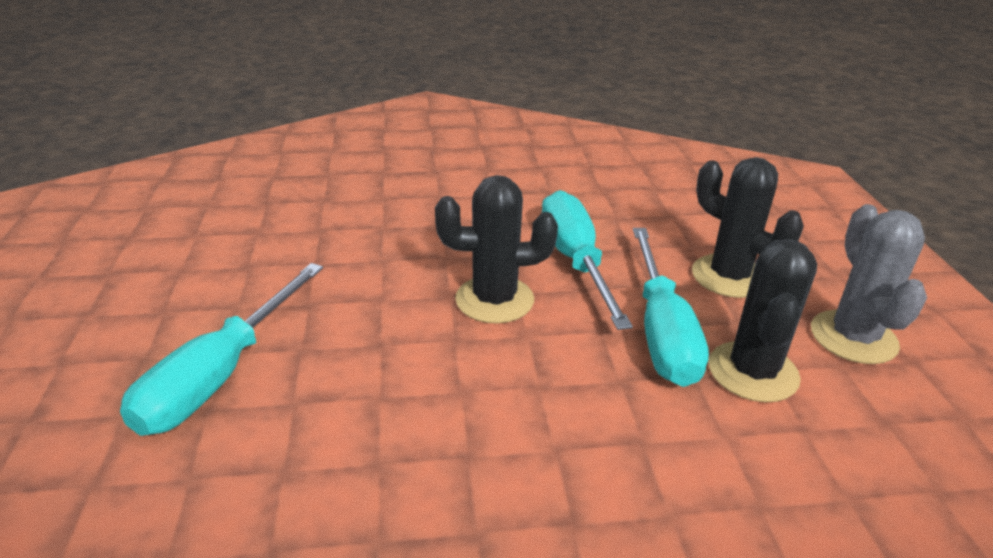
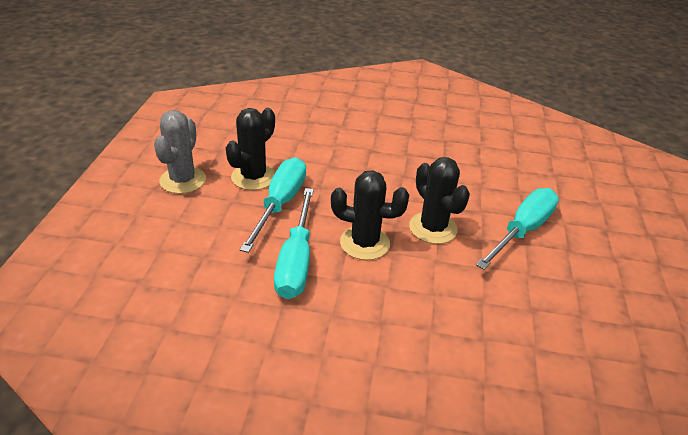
camera: 165 degrees left, 5 degrees up
(729, 276) = (206, 227): black cactus -> black cactus (433, 228)

